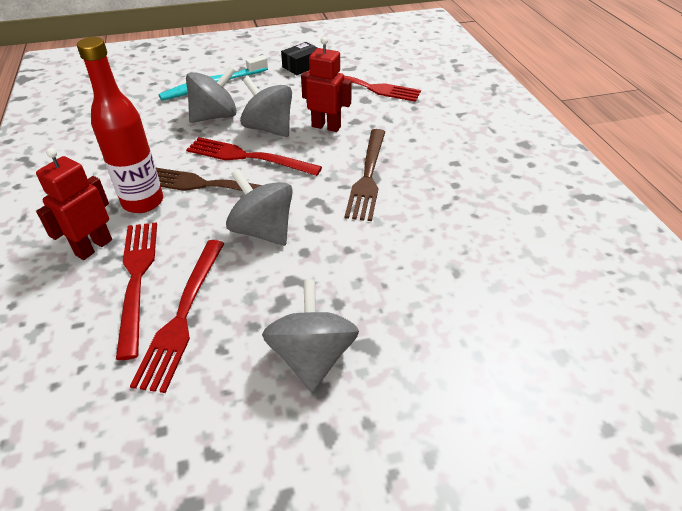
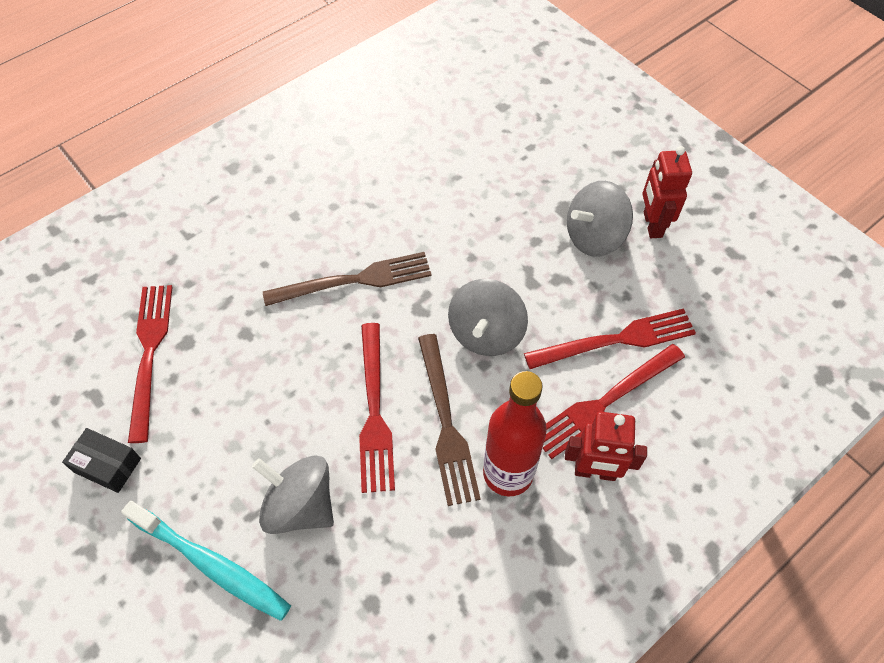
camera: 115 degrees left, 15 degrees up
(269, 129) = (303, 421): grey spinning top -> none
(326, 126) = (272, 359): red robot -> red robot (652, 224)

